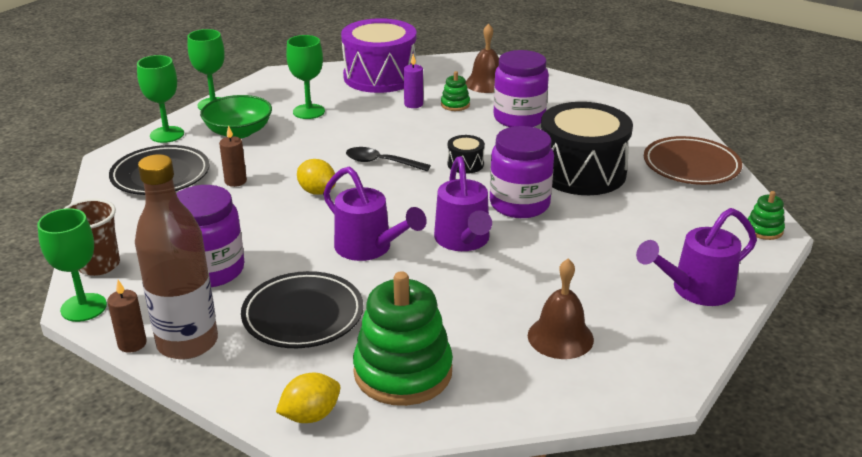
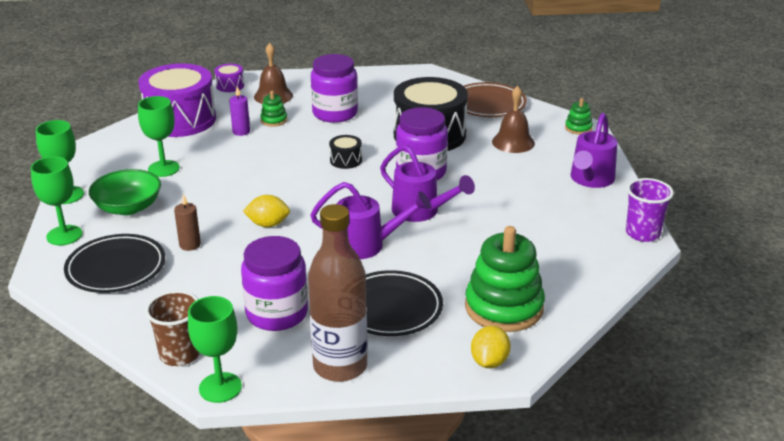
camera: 40 degrees left, 0 degrees up
(132, 344) = (301, 389): brown candle -> none
(381, 162) = (283, 184): black spoon -> none
(462, 62) = (230, 86): none -> purple drum
(560, 337) = (559, 241): brown bell -> brown bell (513, 142)
(672, 377) = (642, 233): none -> purple cup

